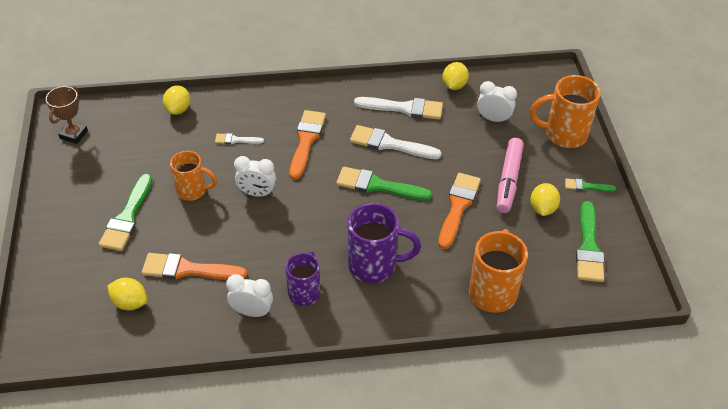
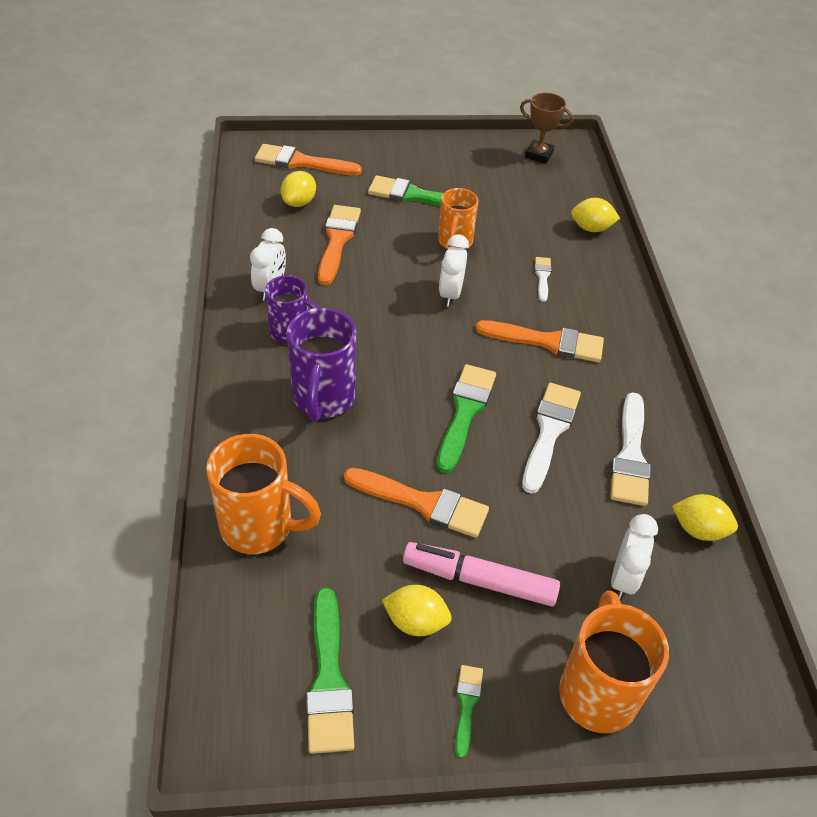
camera: 90 degrees right, 0 degrees up
(64, 306) = (302, 162): none -> orange brush
(588, 247) = (328, 679): green brush -> green brush turned 105 degrees counterclockwise

